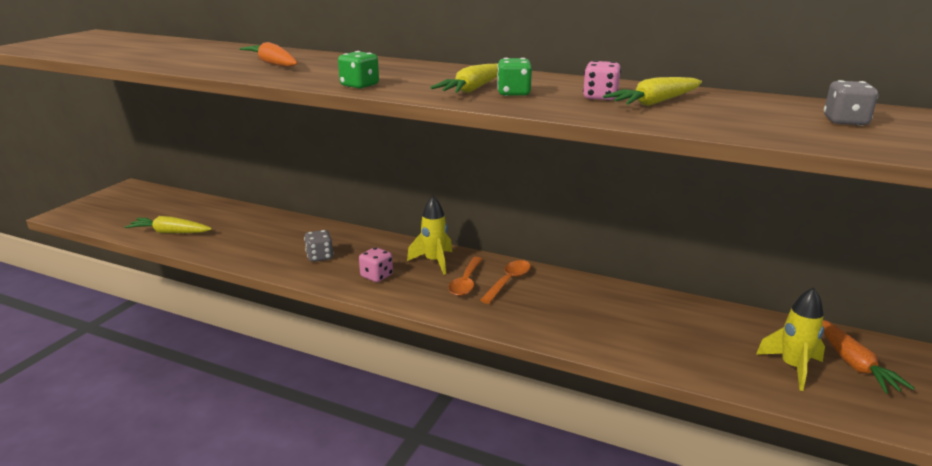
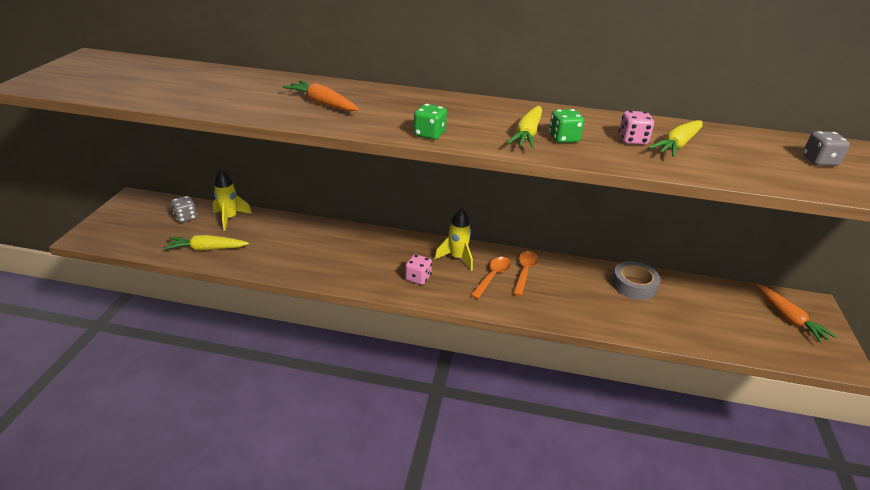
camera: 15 degrees left, 10 degrees up
(319, 257) = (359, 263): grey dice -> grey dice (186, 217)
(466, 282) = (492, 276): orange spoon -> orange spoon turned 150 degrees counterclockwise
(644, 307) = (634, 285): none -> grey tape
(792, 368) = (752, 327): yellow rocket -> yellow rocket (230, 218)

